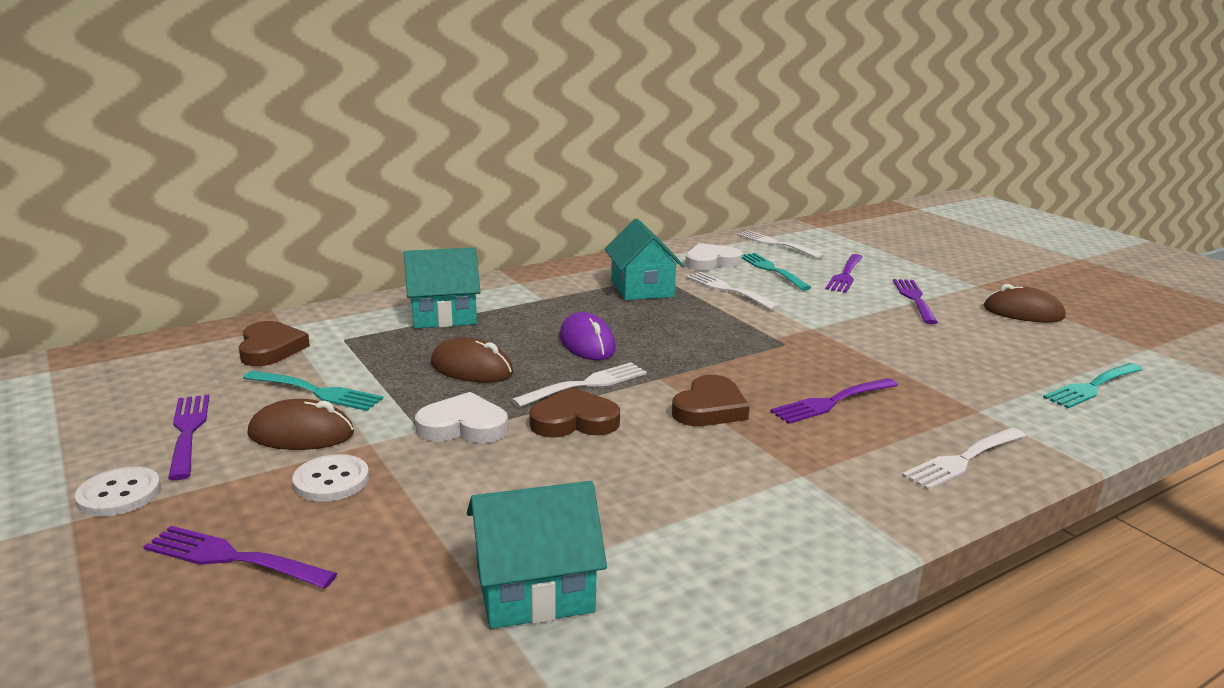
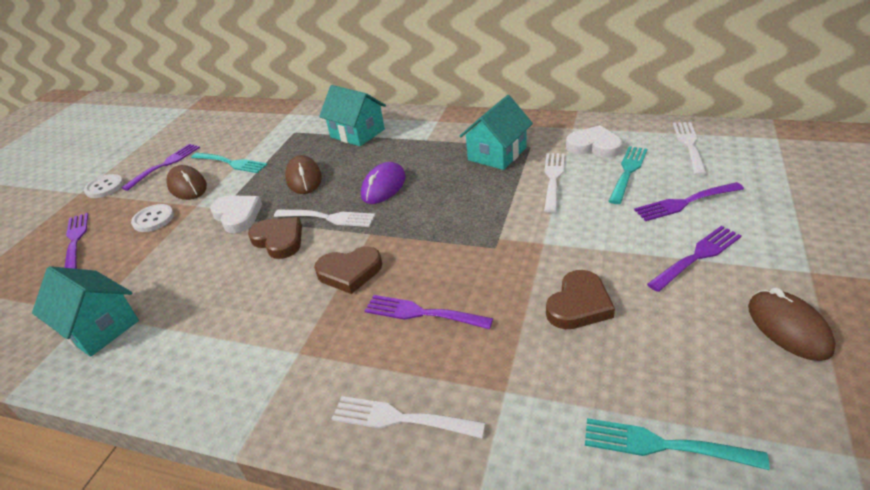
camera: 55 degrees right, 15 degrees up
(270, 349) = (260, 126): brown heart -> brown heart (579, 305)
(316, 392) = (231, 163): turquoise fork -> turquoise fork turned 45 degrees counterclockwise

